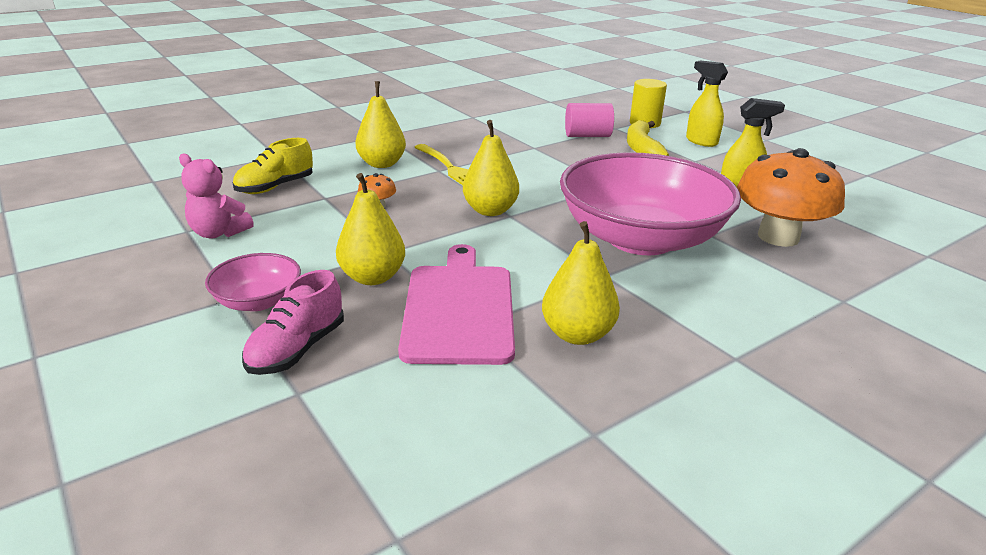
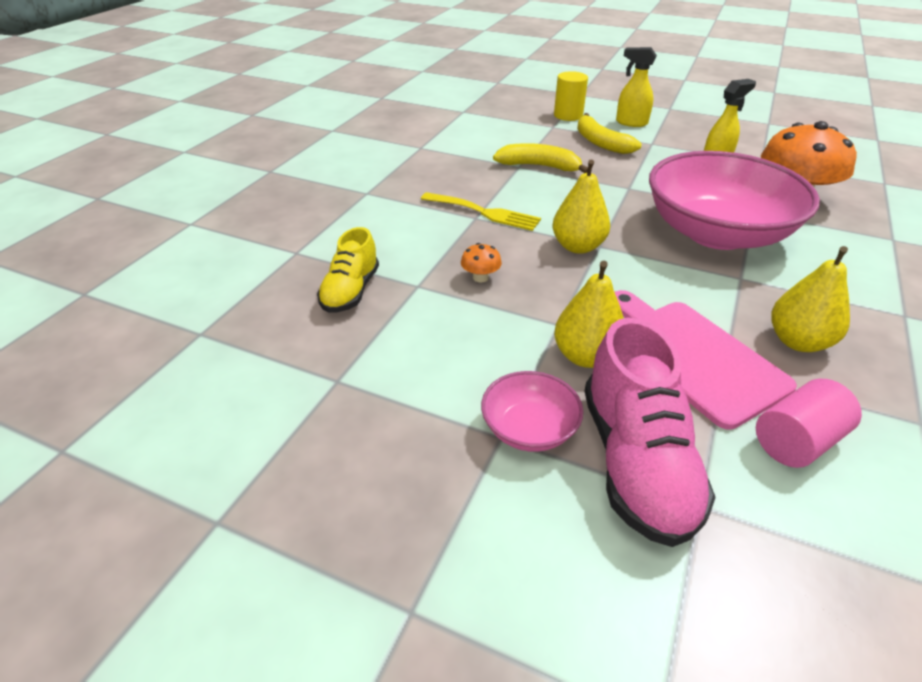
camera: 30 degrees left, 10 degrees up
(219, 233) = (375, 369): pink teddy bear -> none
(297, 349) = (635, 462): pink shoe -> pink shoe, size x1.63
(382, 164) = (415, 227): yellow pear -> none
(552, 151) = (539, 166): none -> yellow banana
(587, 135) = (543, 141): pink cylinder -> pink cylinder (796, 441)

